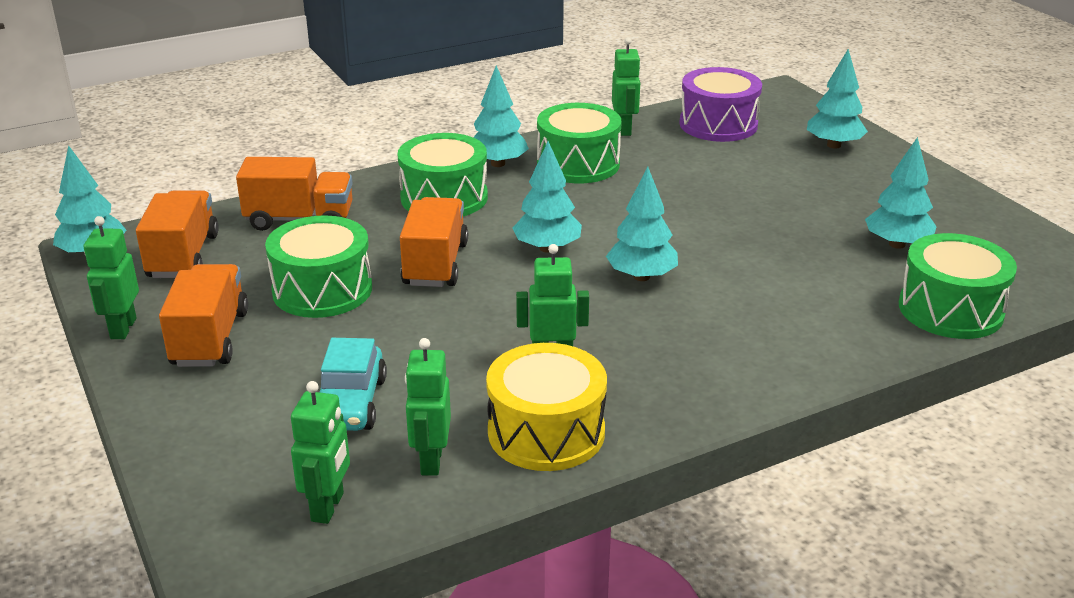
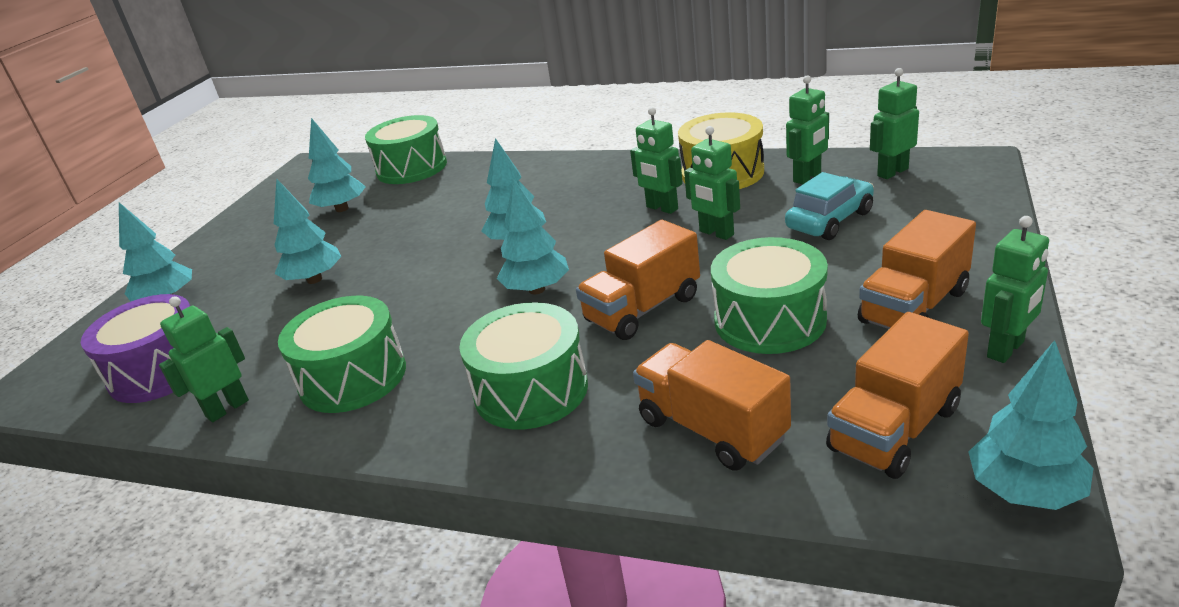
camera: 130 degrees left, 0 degrees up
(455, 349) = (716, 233): none -> green robot
(498, 164) = (411, 418): turquoise tree -> turquoise tree (314, 279)

